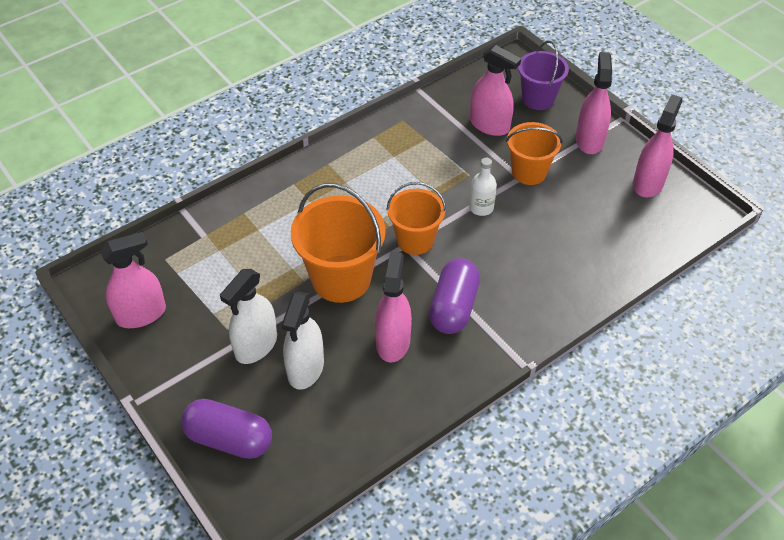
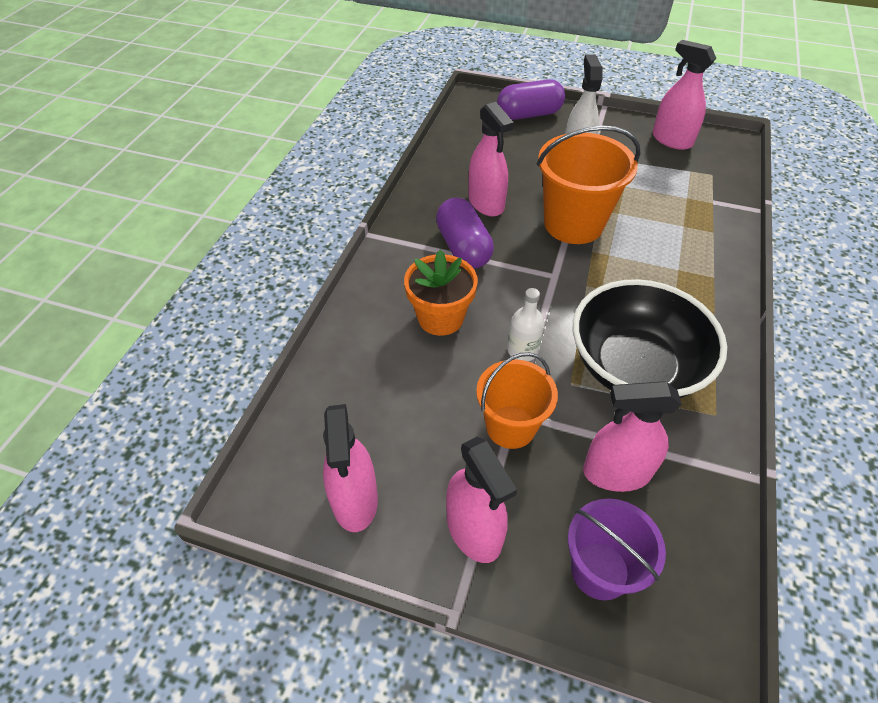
camera: 145 degrees right, 0 degrees up
(141, 314) = (671, 140): pink spray bottle -> pink spray bottle turned 105 degrees clockwise
(305, 368) = (528, 162): white spray bottle -> none
(415, 240) = (550, 284): orange bucket -> none
(419, 163) = (634, 367): none -> black bowl
(520, 258) = (440, 318): none -> orange flower pot

